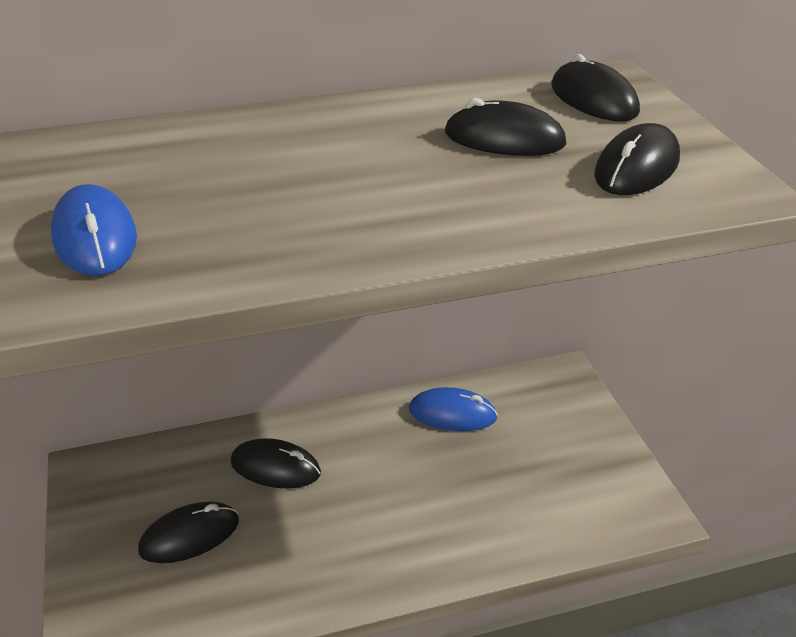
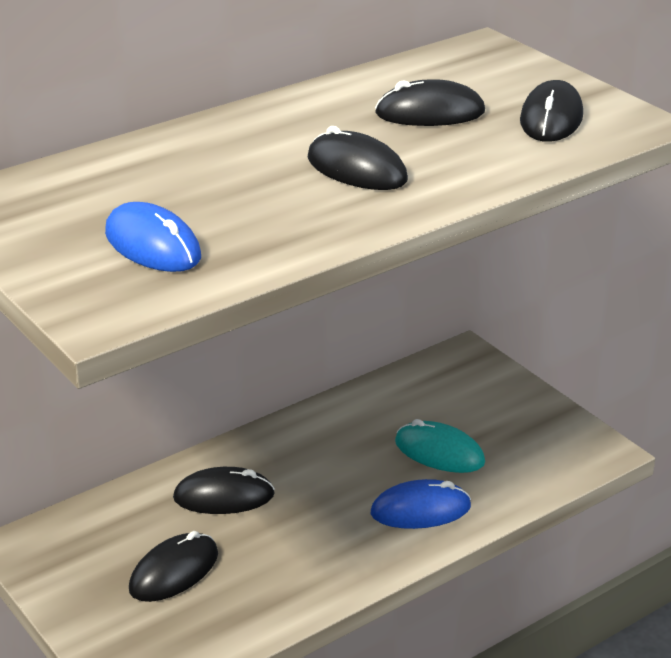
camera: 20 degrees left, 5 degrees down
(452, 414) = (374, 412): blue mouse -> blue mouse (420, 510)
(492, 473) = (439, 452): none -> turquoise mouse
(593, 99) = (481, 68): black mouse -> black mouse (356, 169)

